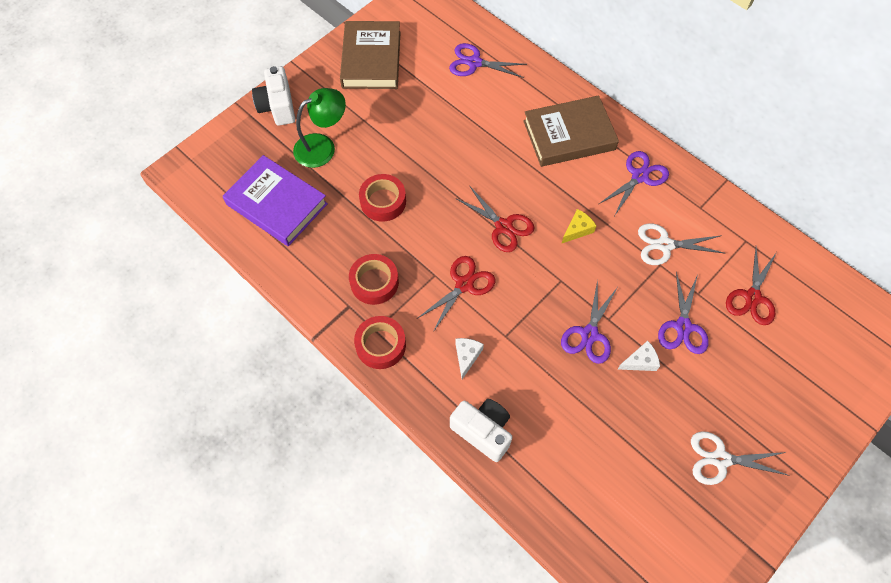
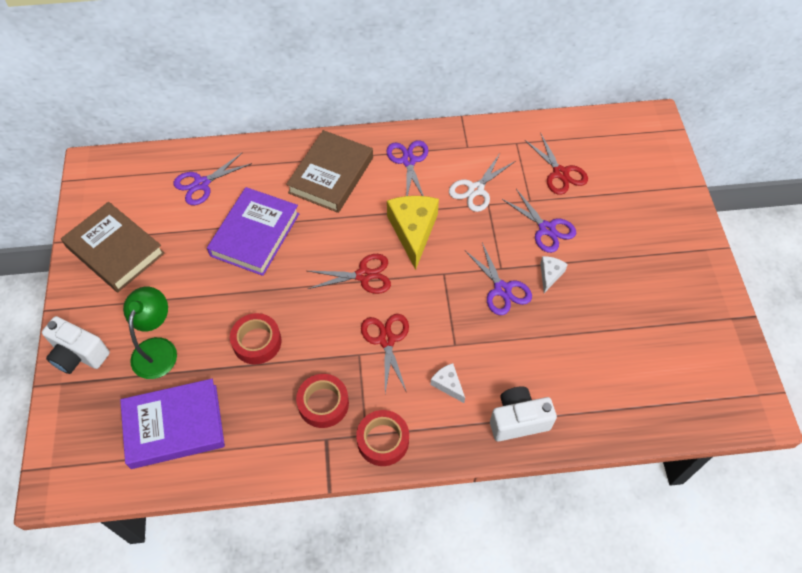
camera: 50 degrees left, 5 degrees down
(467, 129) = (255, 234): none -> purple book
(577, 230) = (413, 231): yellow cheese -> yellow cheese, size x2.04
(720, 459) = (659, 285): white scissors -> none

